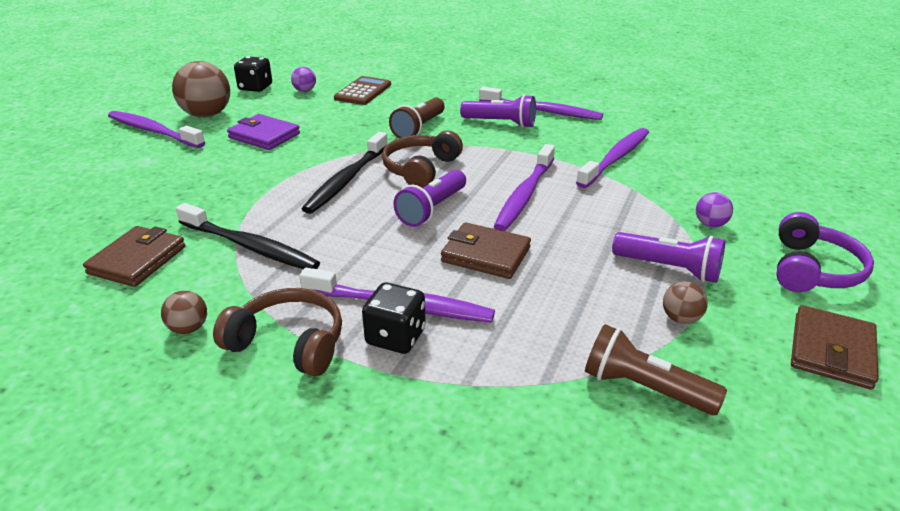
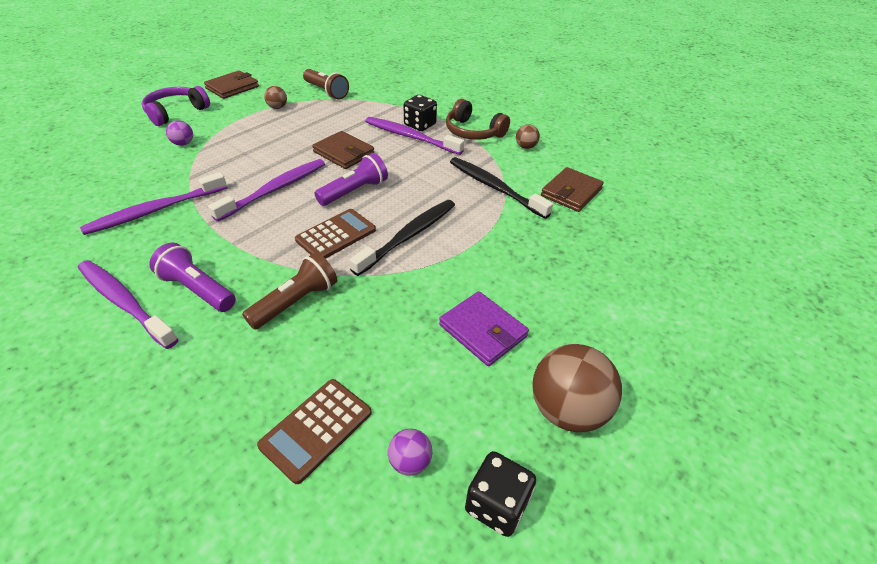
camera: 165 degrees left, 10 degrees up
(153, 131) = (631, 379): purple toothbrush -> none
(421, 169) = (336, 235): brown headphones -> brown calculator
(669, 268) = (249, 127): purple flashlight -> none

